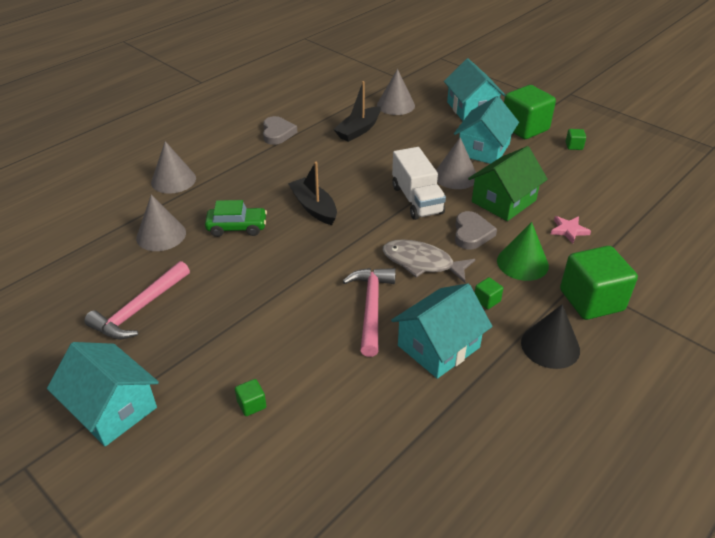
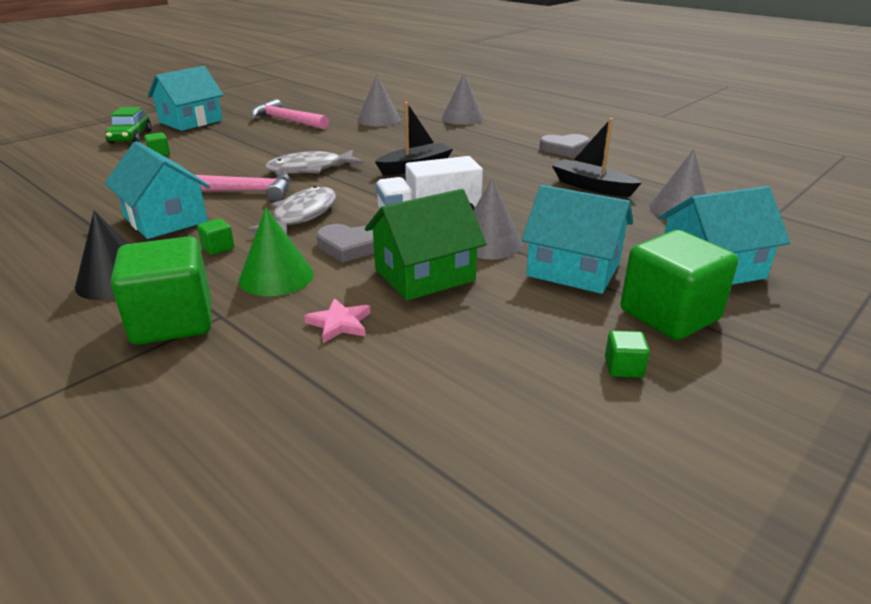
camera: 90 degrees right, 10 degrees down
(237, 227) = (385, 141): green car -> green car (130, 137)
(314, 270) = (310, 169): none -> grey fish
(503, 201) = (424, 275): green house -> green house turned 75 degrees counterclockwise

